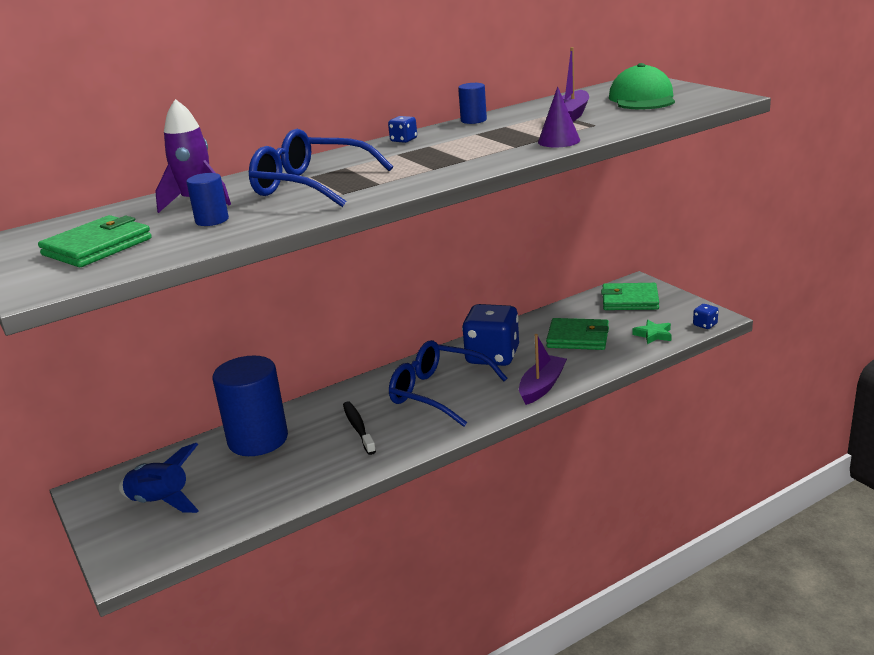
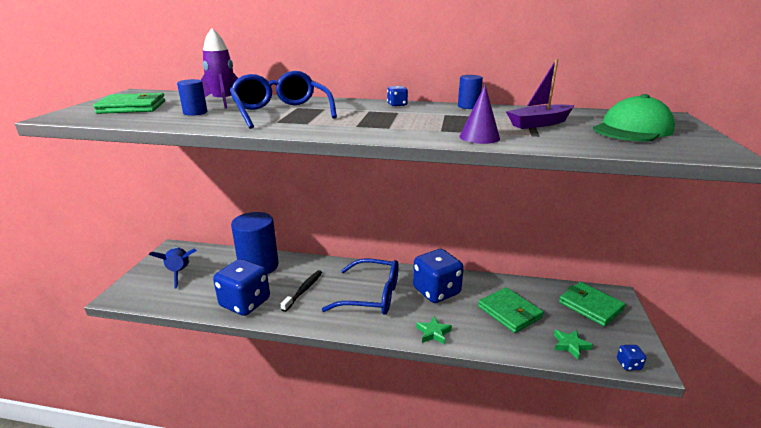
camera: 40 degrees right, 0 degrees up
(313, 474) = (245, 303): none -> blue dice
(438, 393) = (371, 296): blue glasses -> blue glasses turned 120 degrees clockwise
(542, 386) = (433, 333): purple boat -> green star

